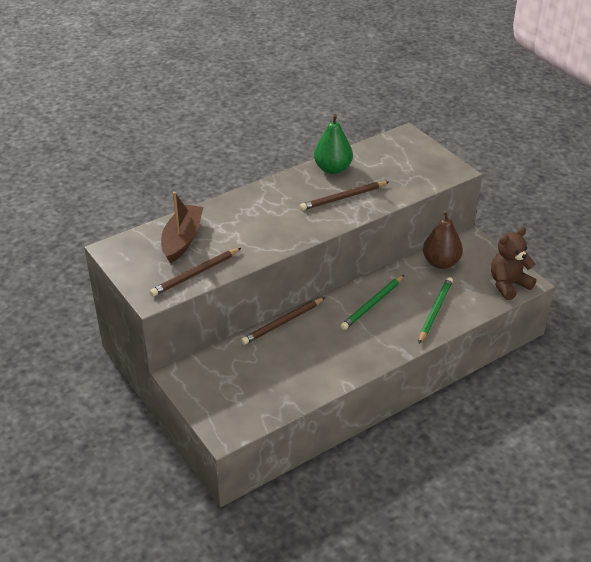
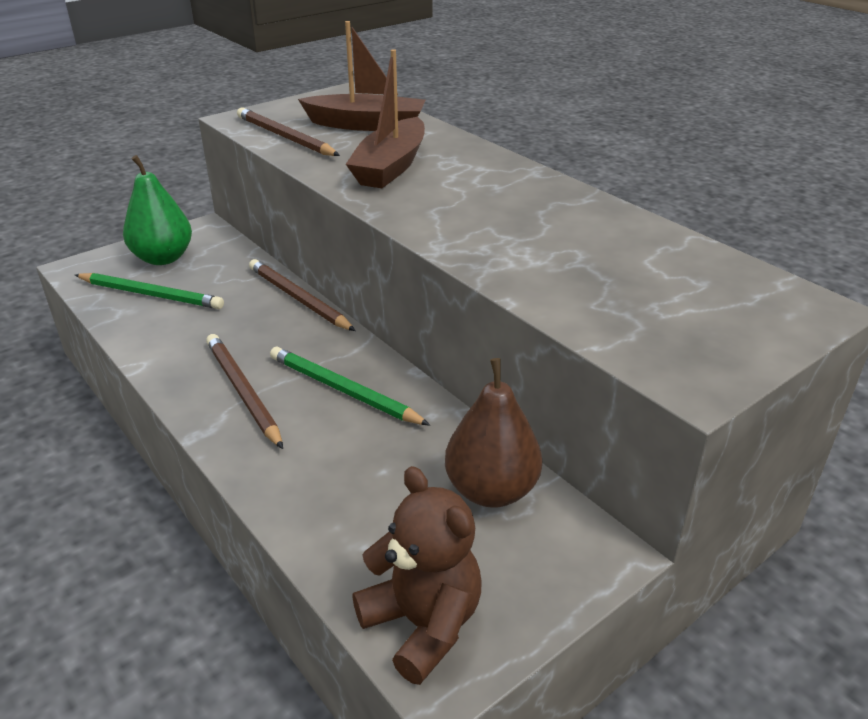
camera: 85 degrees right, 5 degrees down
(253, 232) = (390, 167): none -> brown boat
(332, 169) = (609, 223): green pear -> green pear (163, 258)
(343, 198) = (512, 236): brown pencil -> brown pencil (242, 392)
(435, 311) = (320, 477): green pencil -> green pencil (151, 294)

